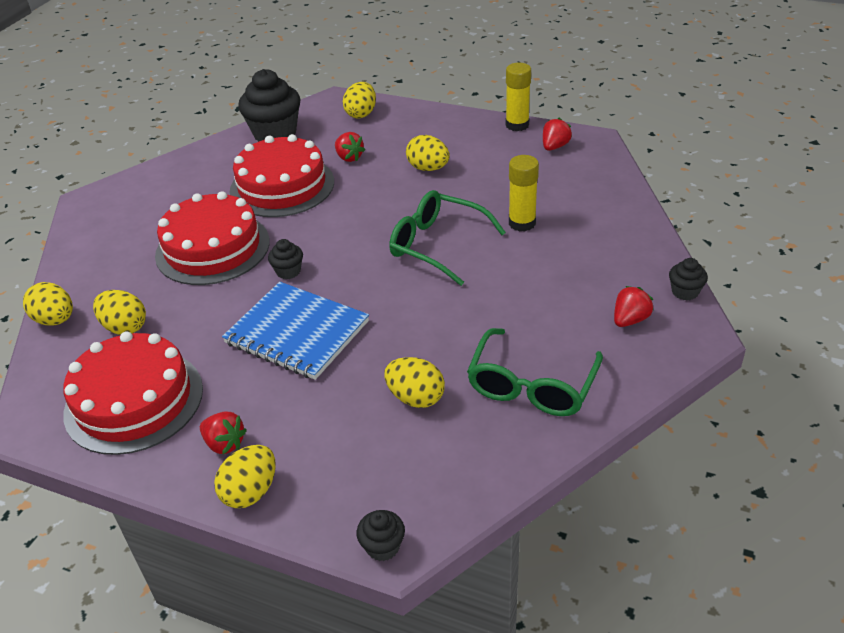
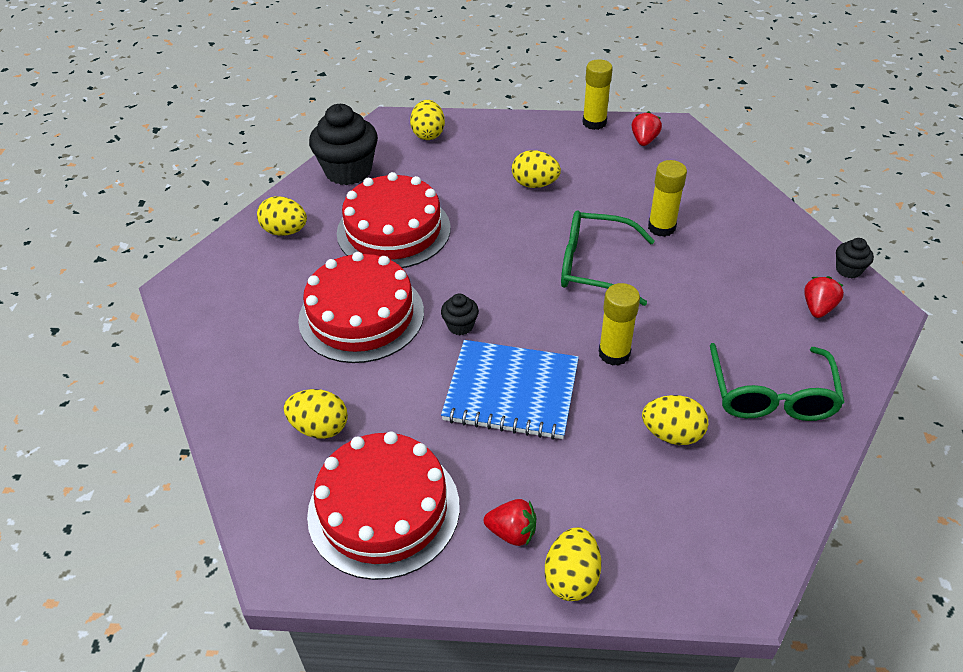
camera: 20 degrees left, 5 degrees up
(55, 320) = (232, 437): yellow egg -> yellow egg (285, 231)
(349, 157) = (446, 186): red strawberry -> none
(382, 547) = (735, 598): black cupcake -> none
(407, 320) = (614, 353): none -> yellow glue stick

